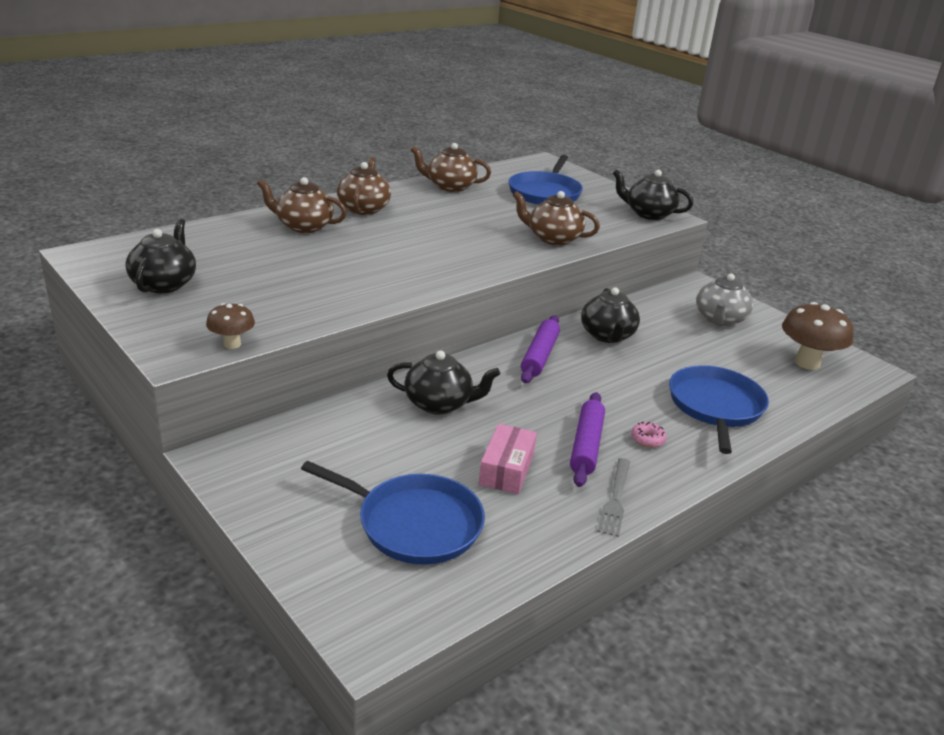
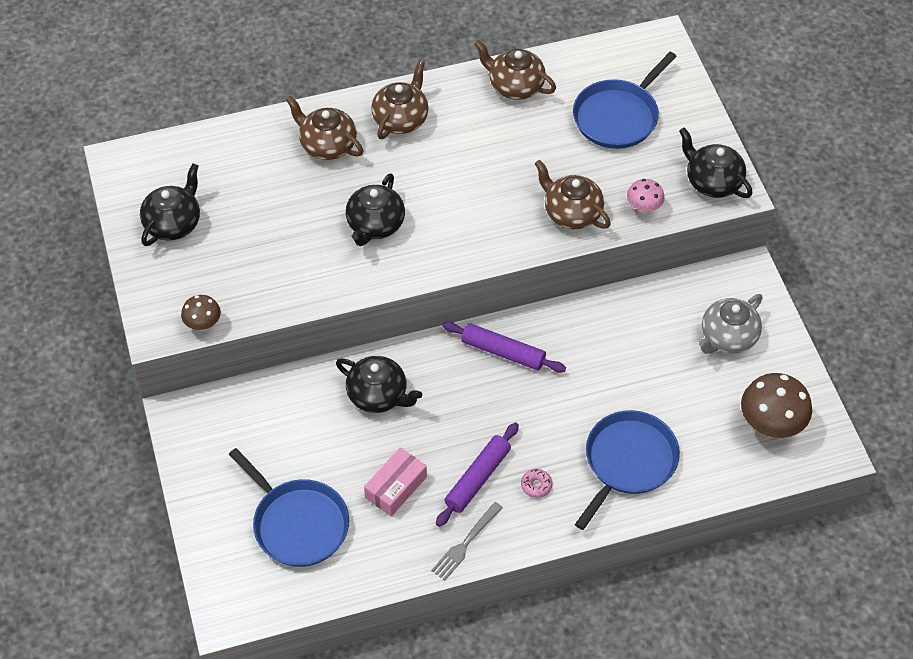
camera: 25 degrees right, 25 degrees up
(539, 356) = (503, 352): purple rolling pin -> purple rolling pin turned 75 degrees clockwise
(607, 335) = (588, 337): black teapot -> black teapot (375, 225)
(609, 230) = (643, 208): none -> pink mushroom

